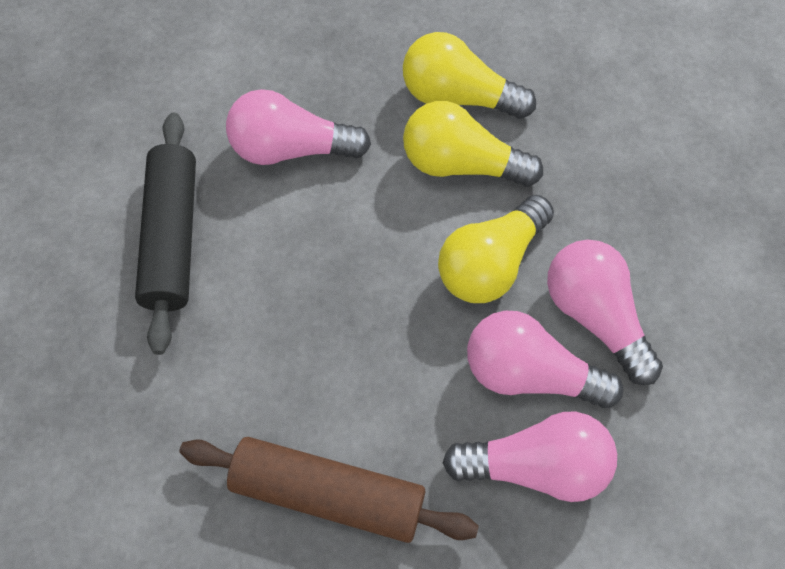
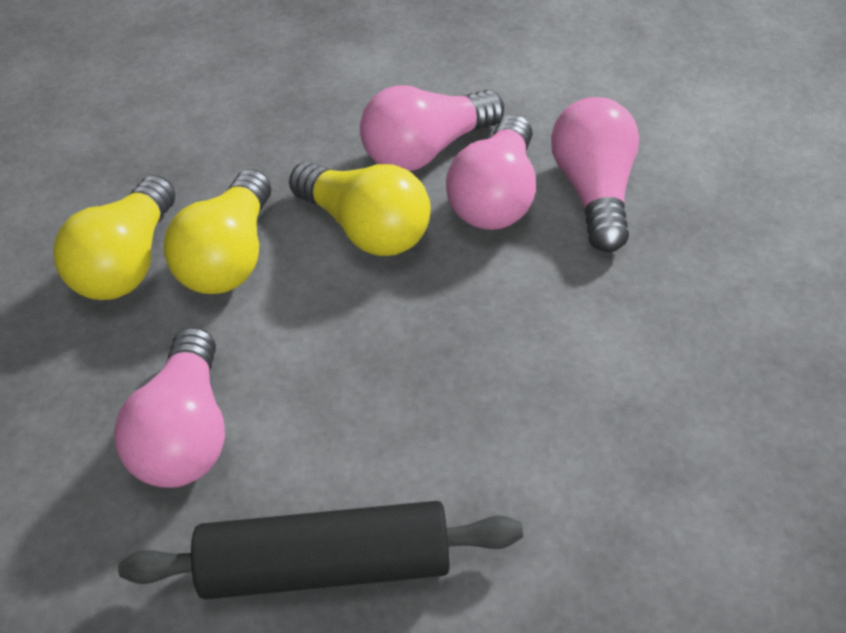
camera: 90 degrees left, 15 degrees down
(328, 495) = (661, 355): brown rolling pin -> none

